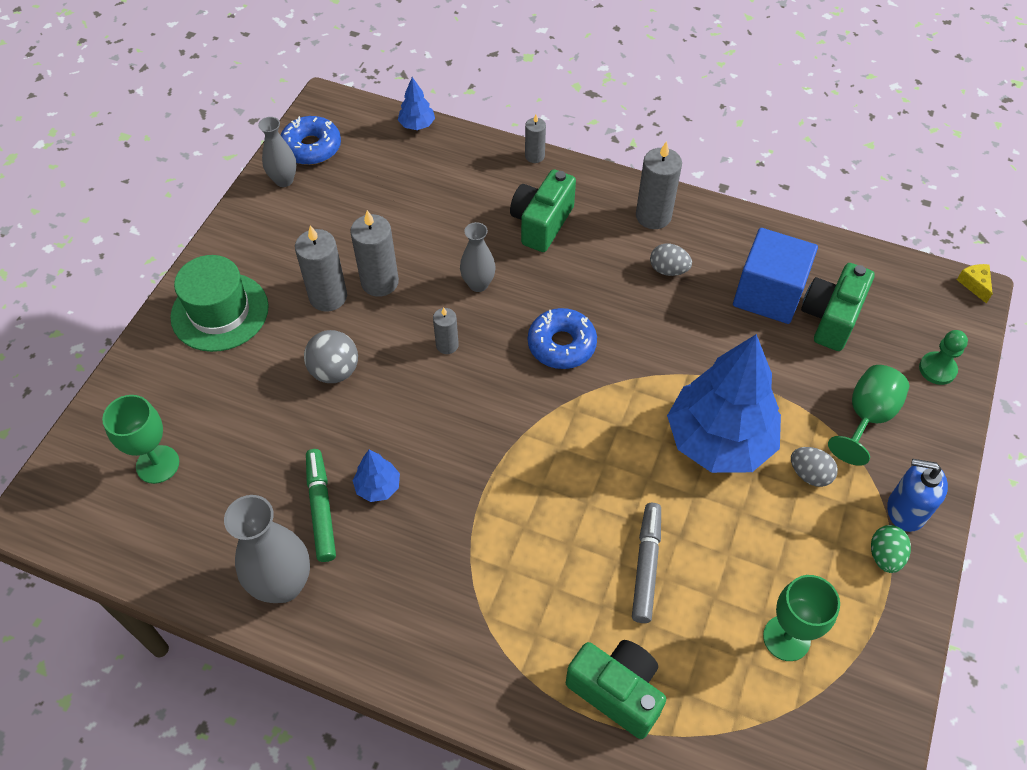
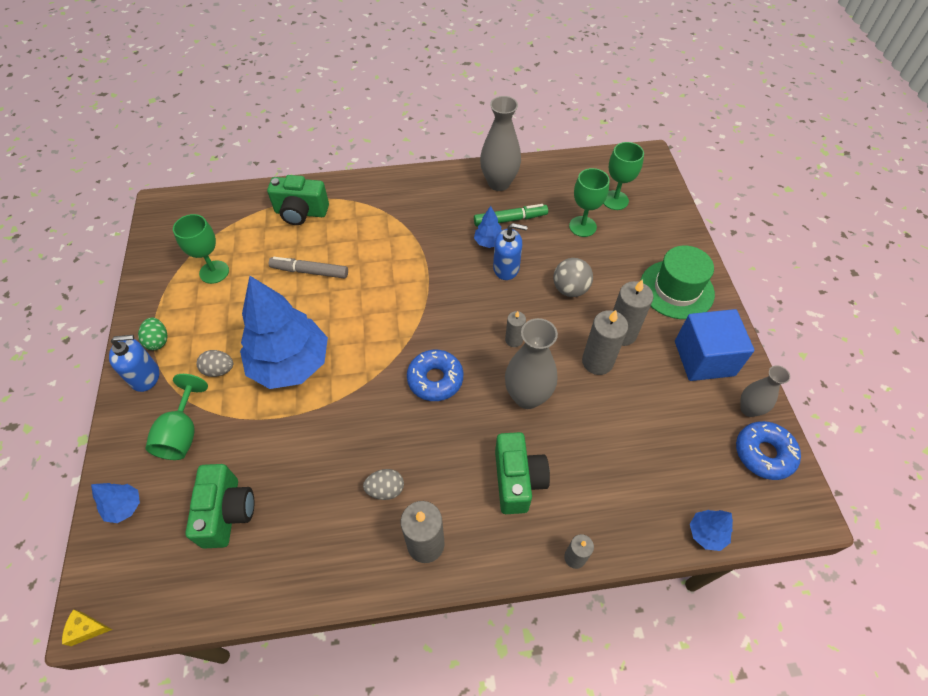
camera: 150 degrees right, 0 degrees up
(239, 446) = (582, 226): none -> green goblet
(321, 508) = (510, 219): green marker -> green marker turned 60 degrees counterclockwise
(385, 436) = (506, 268): none -> blue soap dispenser
(478, 284) = (527, 396): grey vase -> grey vase, size x1.65
(646, 565) = (310, 272): grey marker -> grey marker turned 120 degrees clockwise
(768, 294) = (289, 510): blue cube -> blue cube (704, 358)
(937, 369) = (124, 507): green pawn -> blue tree
(974, 284) = (87, 629): yellow cheese -> yellow cheese turned 135 degrees clockwise

